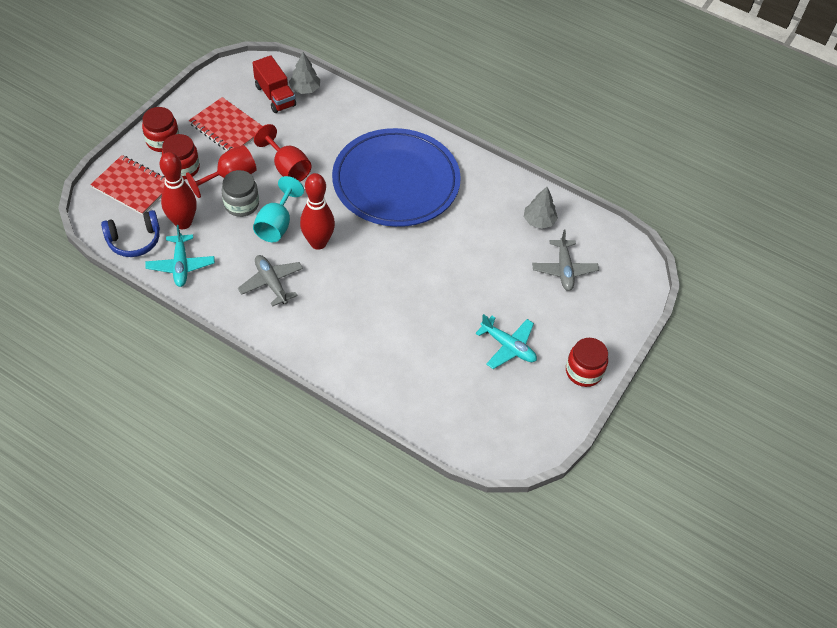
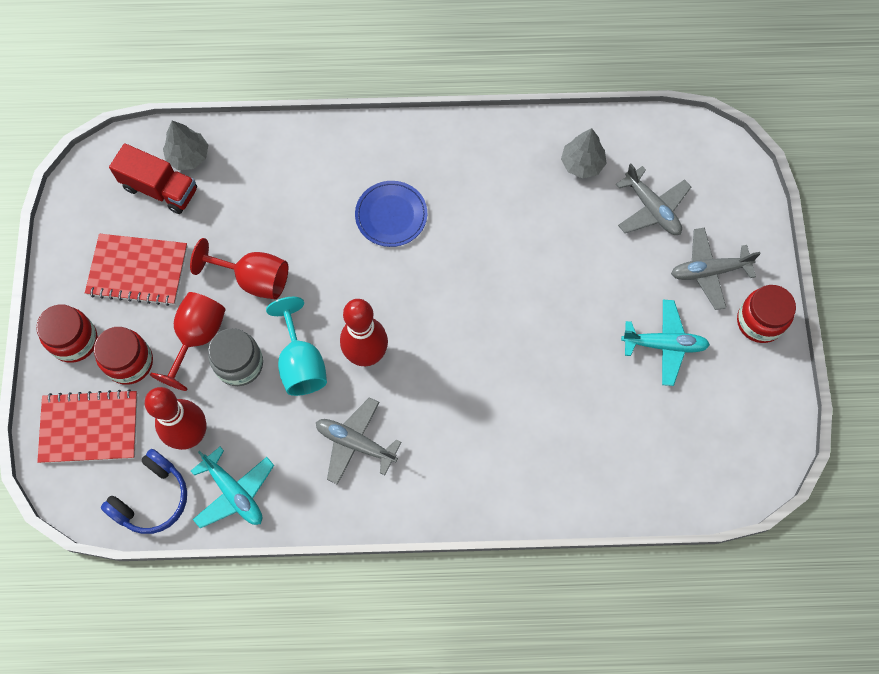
camera: 30 degrees left, 15 degrees up
(396, 182) = (391, 215): blue plate -> blue plate, size x0.41
(573, 324) = (709, 271): none -> grey plane

